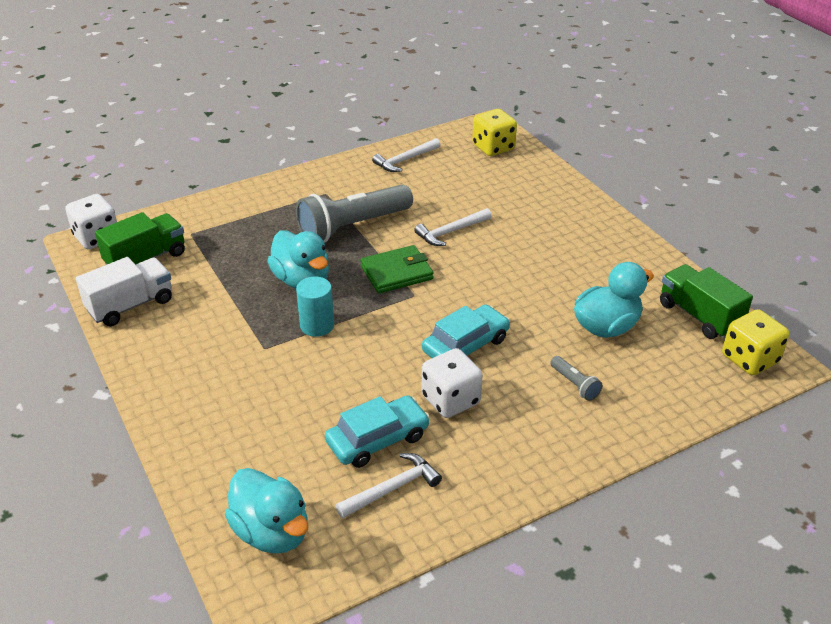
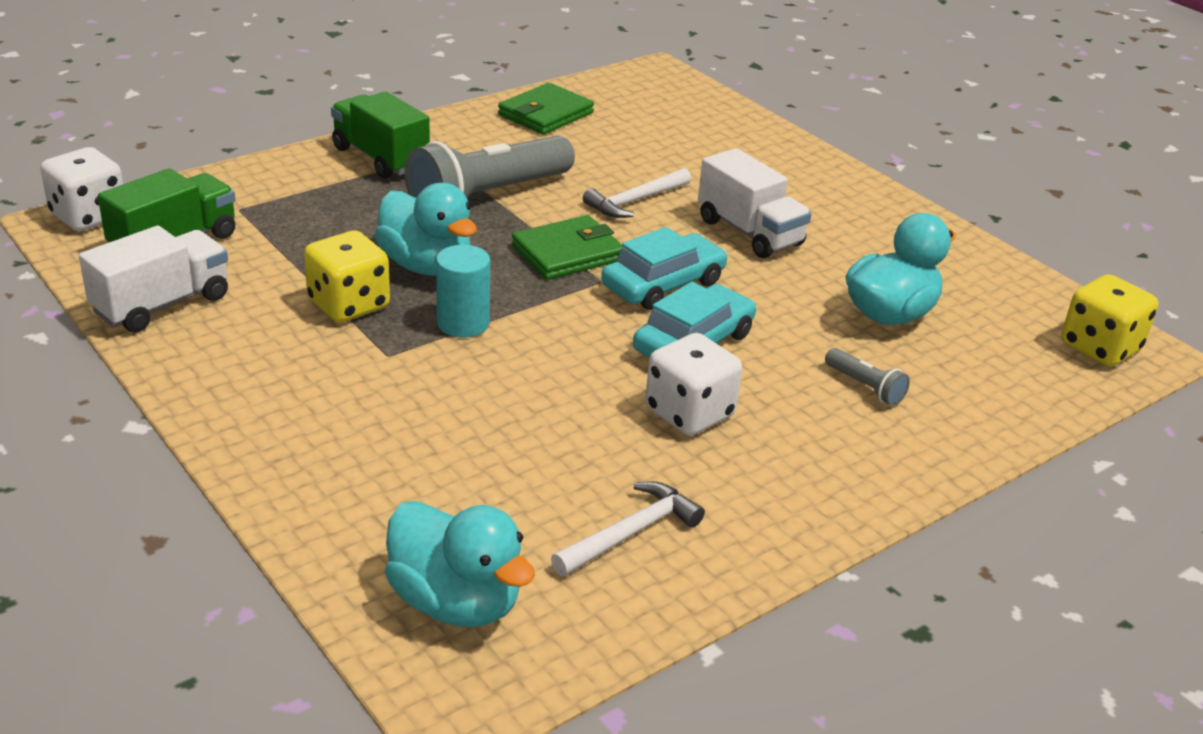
camera: 10 degrees left, 5 degrees down
(378, 439) = (592, 469): turquoise car -> turquoise car (663, 284)
(405, 160) = (545, 114): white hammer -> green wallet
(493, 147) = (670, 98): yellow dice -> yellow dice (349, 304)
(523, 259) = (749, 232): none -> white truck
(699, 316) = (1015, 297): green truck -> green truck (380, 158)

